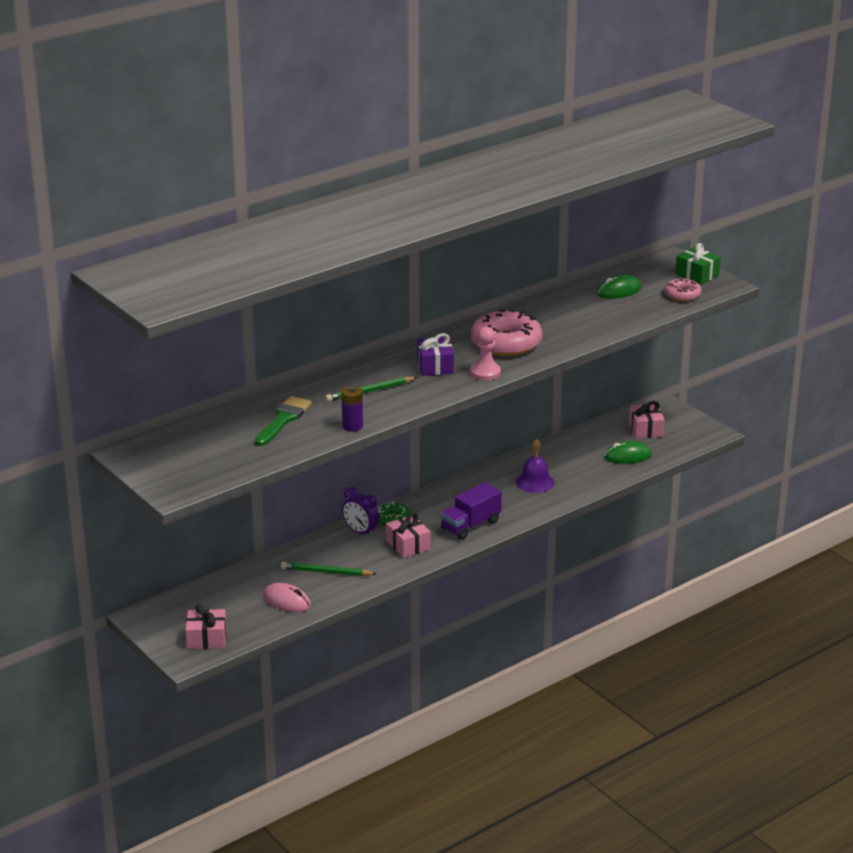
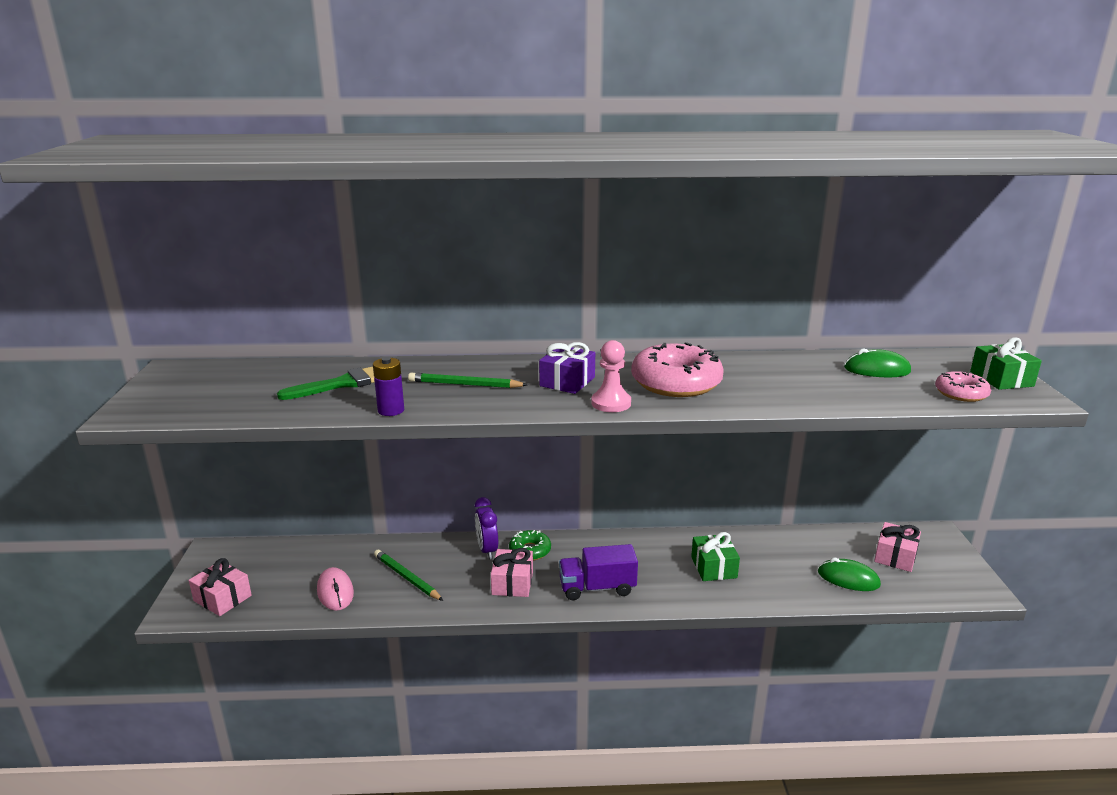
camera: 35 degrees right, 5 degrees down
(535, 482) = (713, 567): purple bell -> green gift

